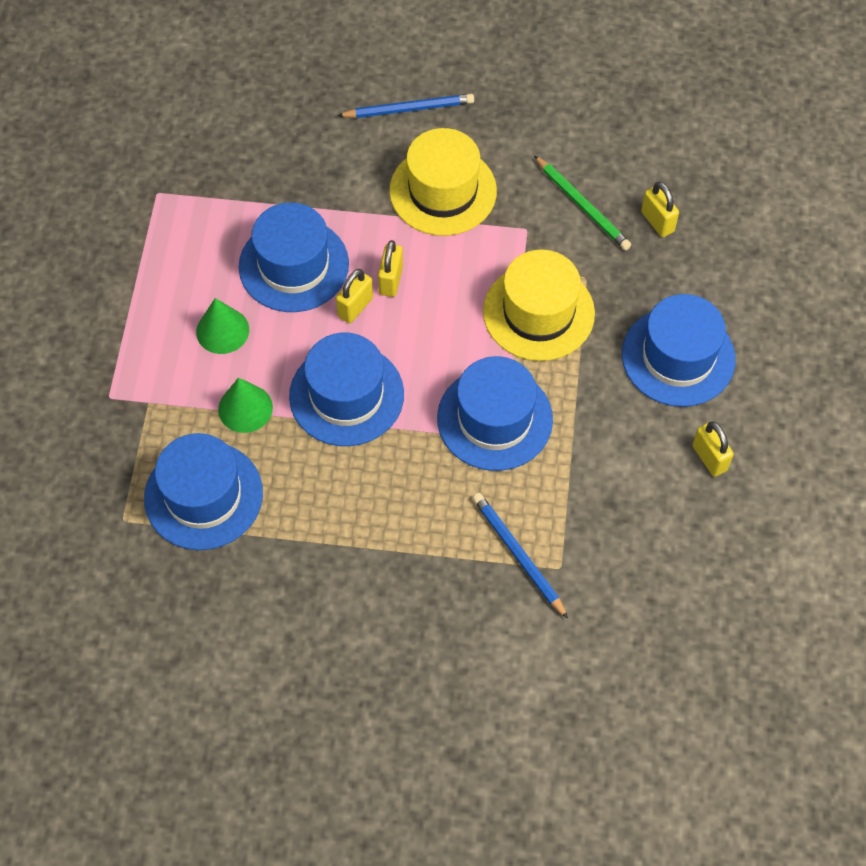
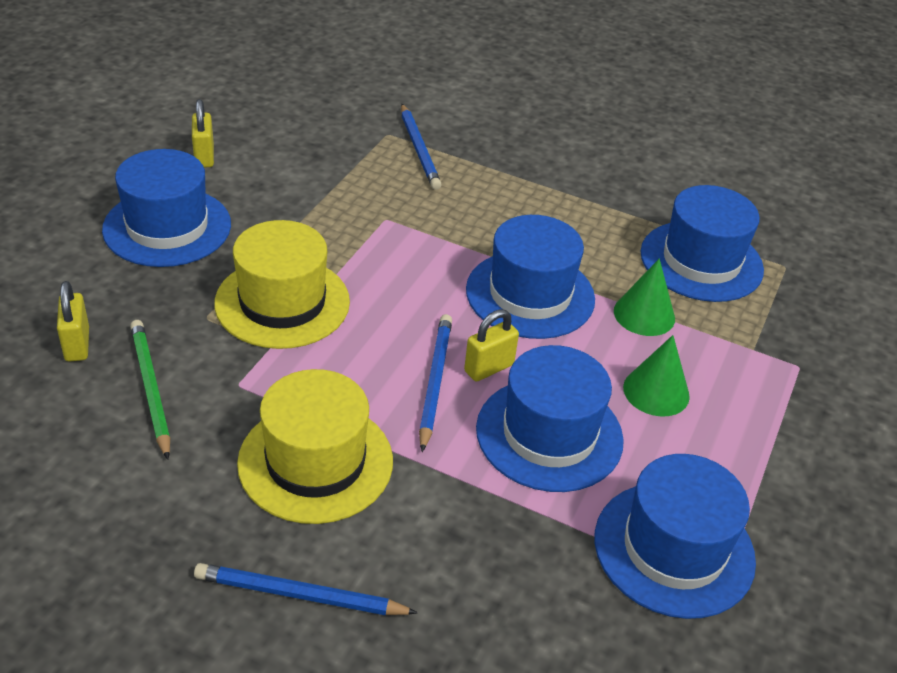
camera: 165 degrees left, 20 degrees down
(391, 280) = (434, 382): yellow padlock -> blue pencil
(494, 419) = (385, 235): blue hat -> blue hat (674, 549)

